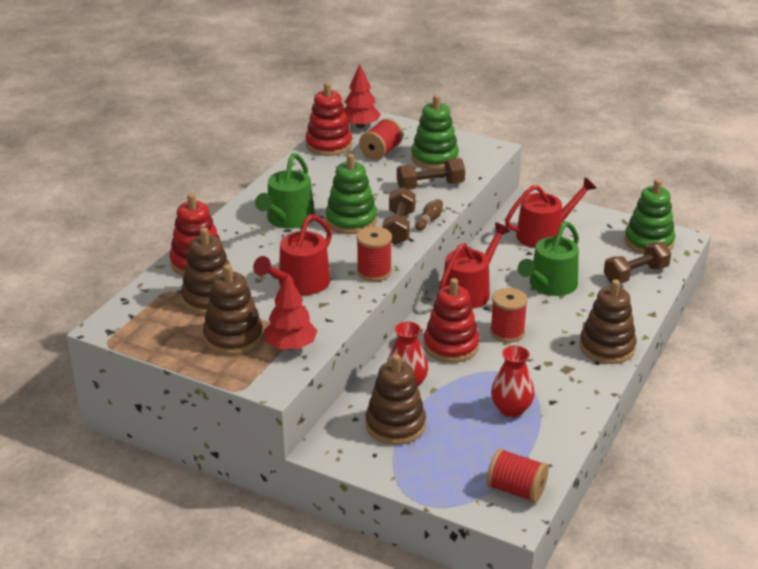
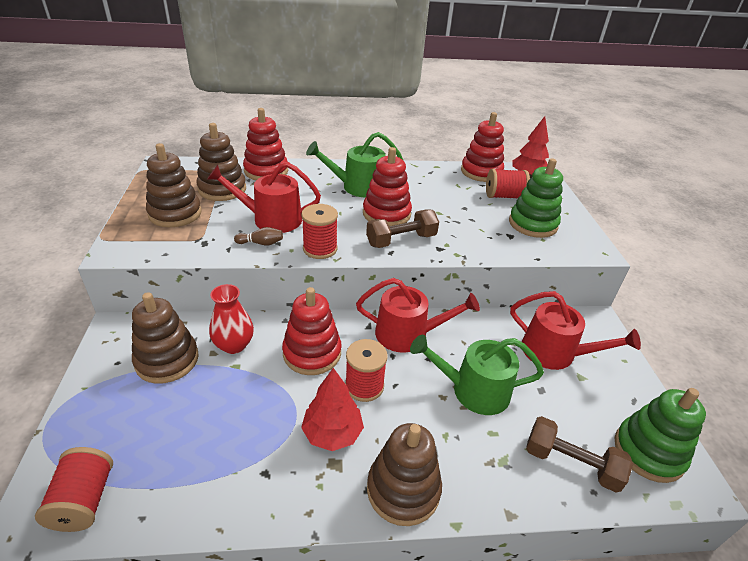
camera: 55 degrees right, 5 degrees up
(290, 346) = (176, 242): red tree -> red tree (332, 433)
(351, 221) = (386, 214): green stacking toy -> red stacking toy
(429, 220) = (431, 253): brown bowling pin -> brown bowling pin (261, 243)
(430, 186) = (486, 236): brown dumbbell -> none
(511, 409) = (232, 440): red vase -> none

